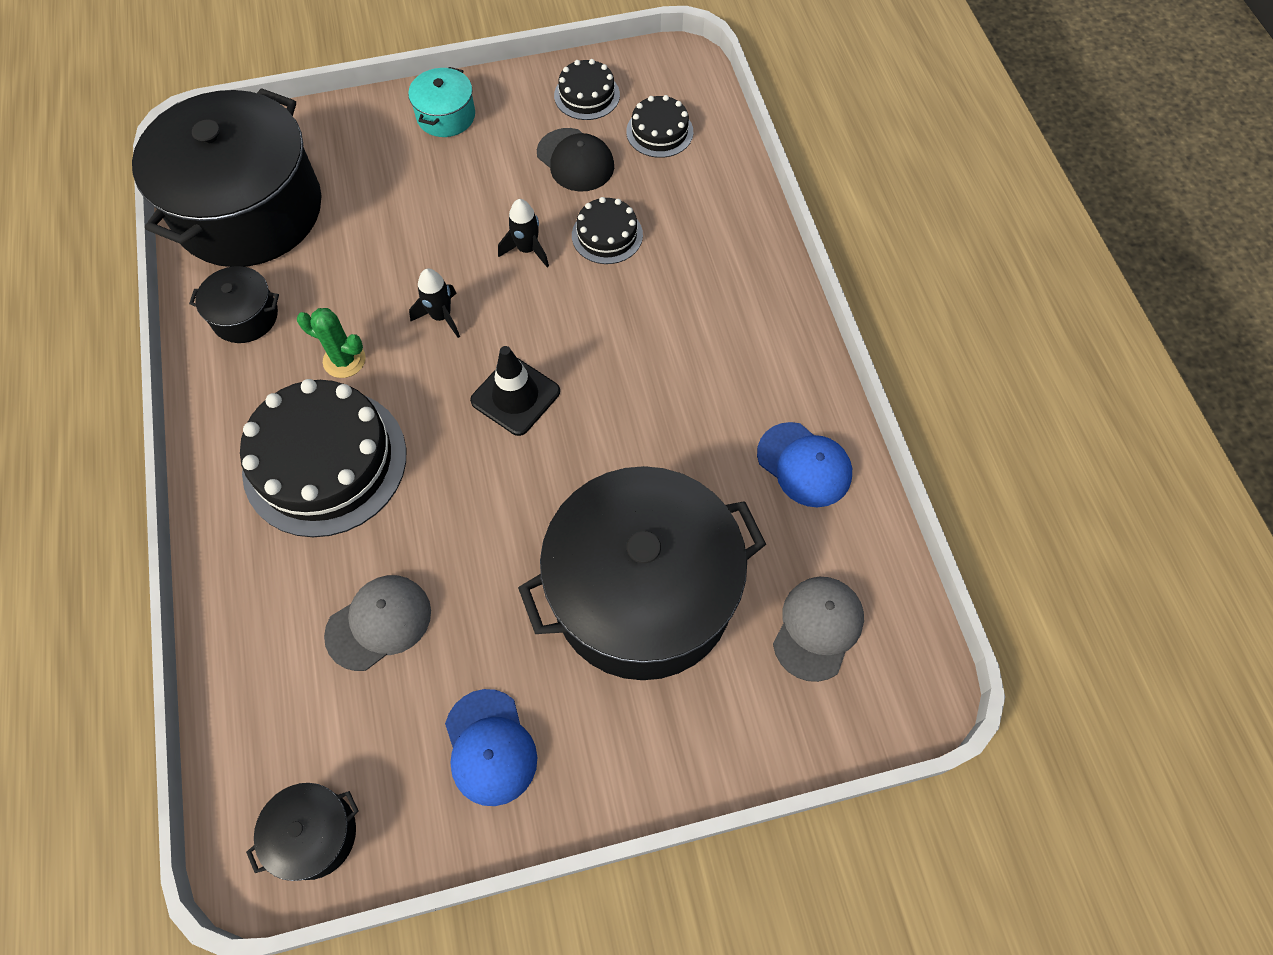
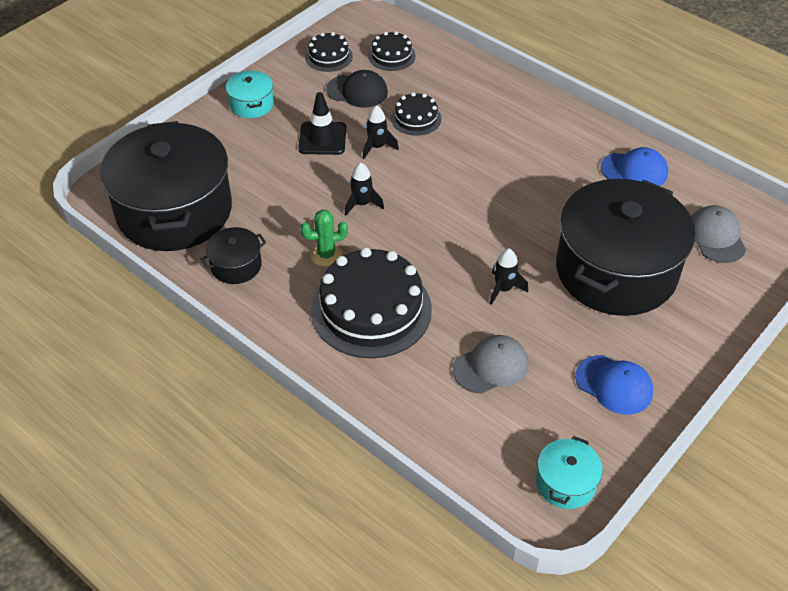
camera: 35 degrees left, 15 degrees down
(314, 834) = (565, 483): black pot -> turquoise pot
(379, 623) = (491, 366): grey cap -> grey cap turned 45 degrees clockwise
(488, 530) = (503, 289): none -> black rocket
(515, 396) = (448, 219): black traffic cone -> black traffic cone (322, 138)

